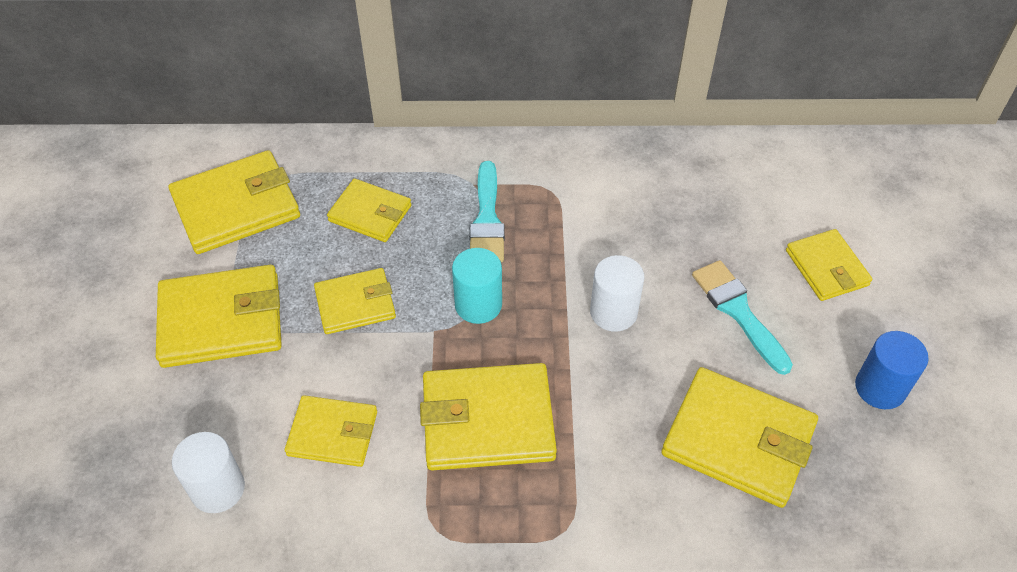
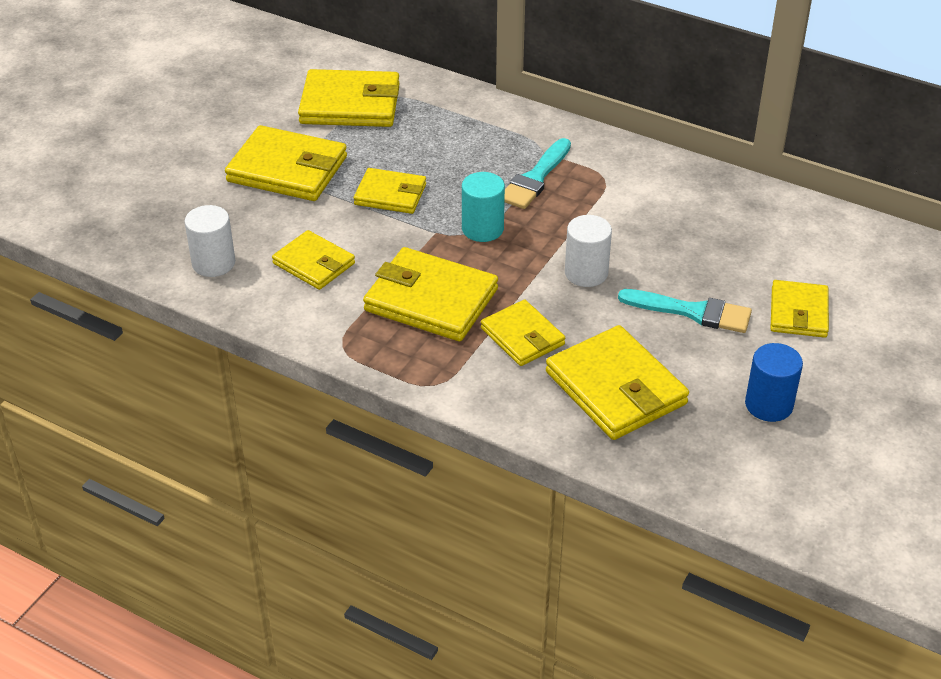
camera: 30 degrees right, 10 degrees down
(370, 213) = (446, 143): yellow wallet -> yellow wallet (522, 336)
(738, 312) = (692, 312): turquoise brush -> turquoise brush turned 105 degrees clockwise

